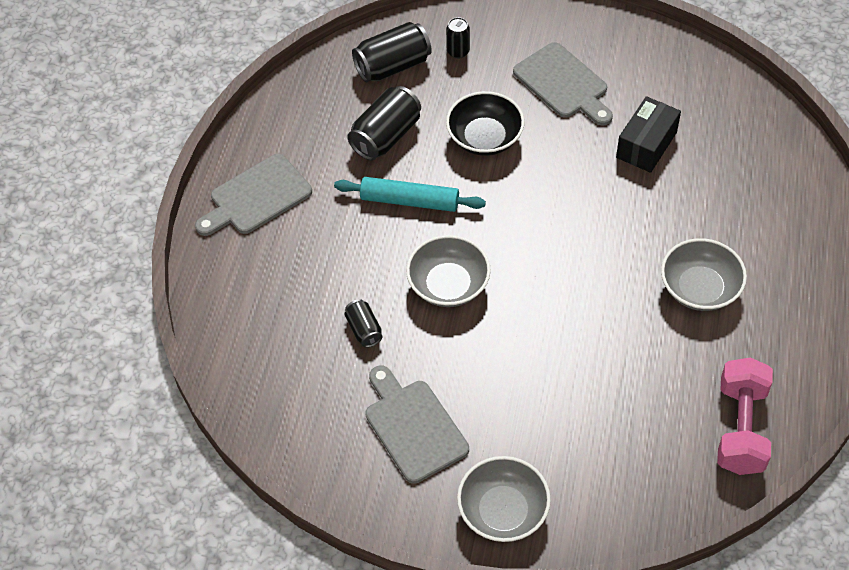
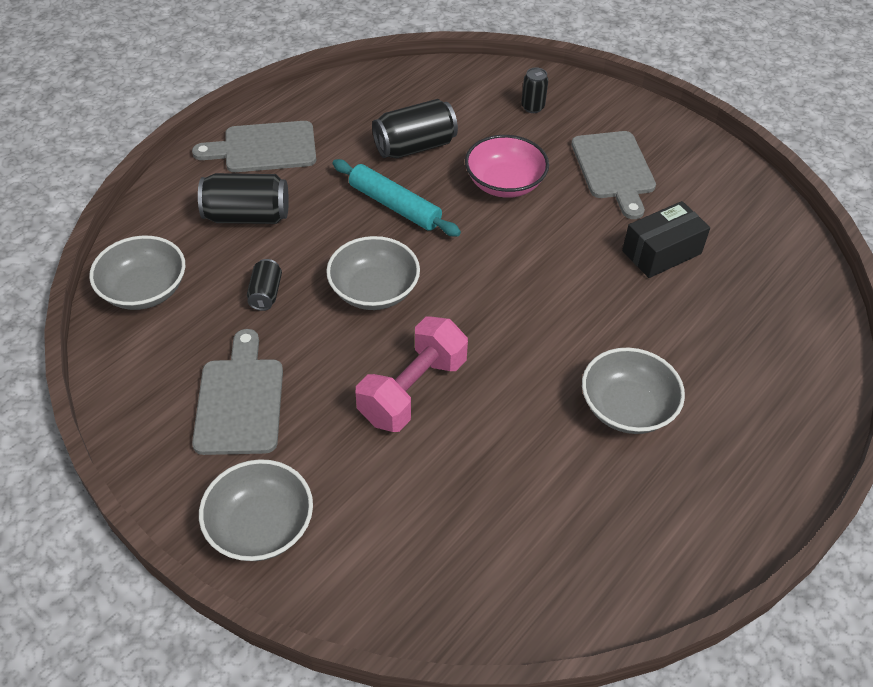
camera: 25 degrees right, 5 degrees down
(261, 375) = (144, 290): none -> grey bowl
(392, 66) = (464, 96): black can -> black can (247, 216)
(484, 138) = (504, 183): black bowl -> pink bowl
(740, 428) = (576, 572): pink dumbbell -> pink dumbbell (413, 390)

